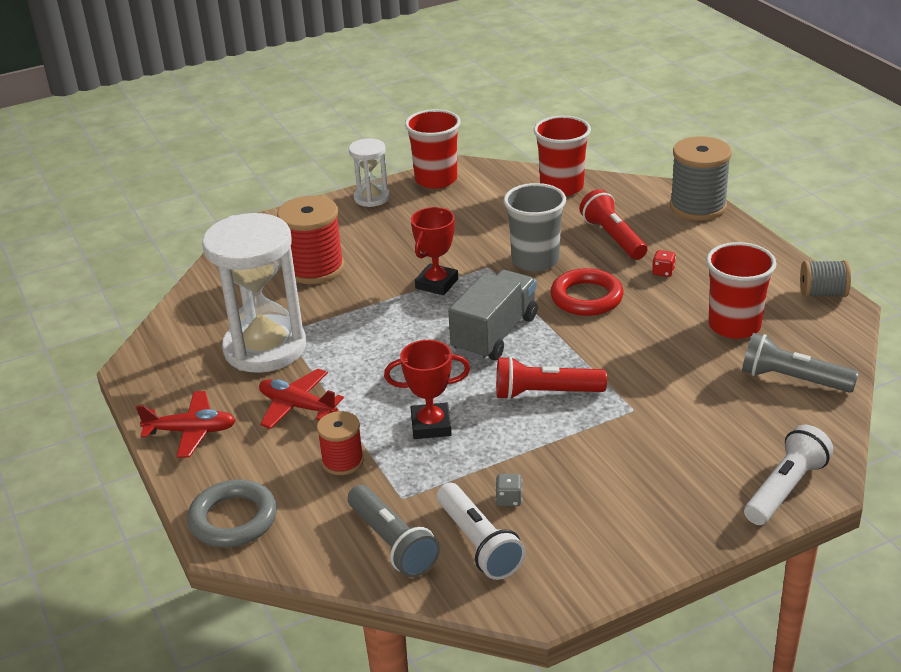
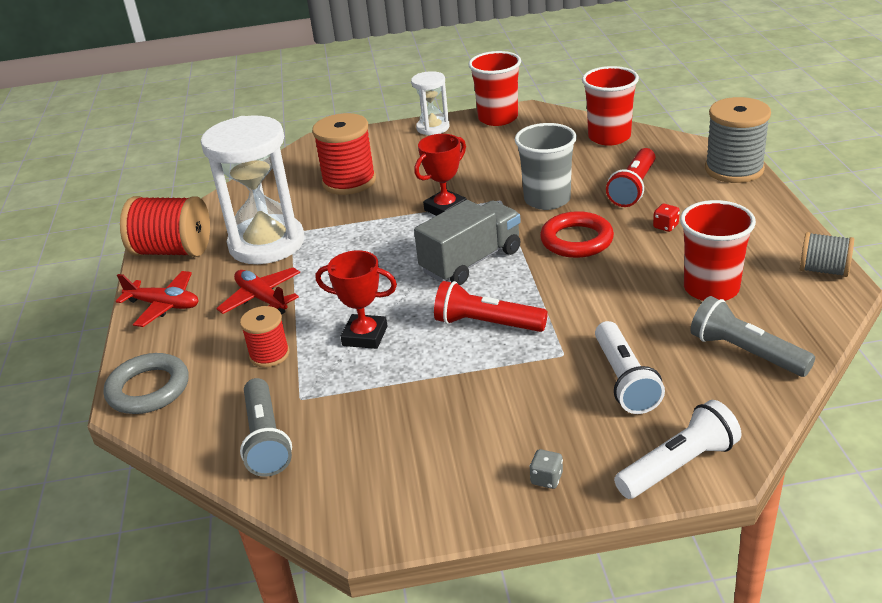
camera: 20 degrees right, 0 degrees up
(161, 372) = (173, 251): none -> red spool
(478, 543) = (342, 456): white flashlight -> white flashlight (624, 380)
(509, 499) = (394, 419): grey dice -> grey dice (546, 479)
(613, 238) = (633, 188): red flashlight -> red flashlight turned 150 degrees counterclockwise

